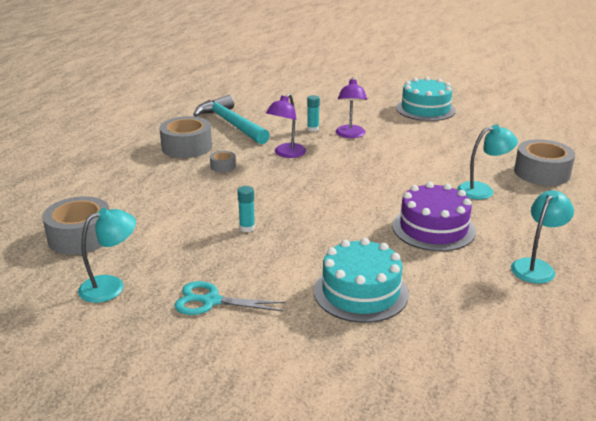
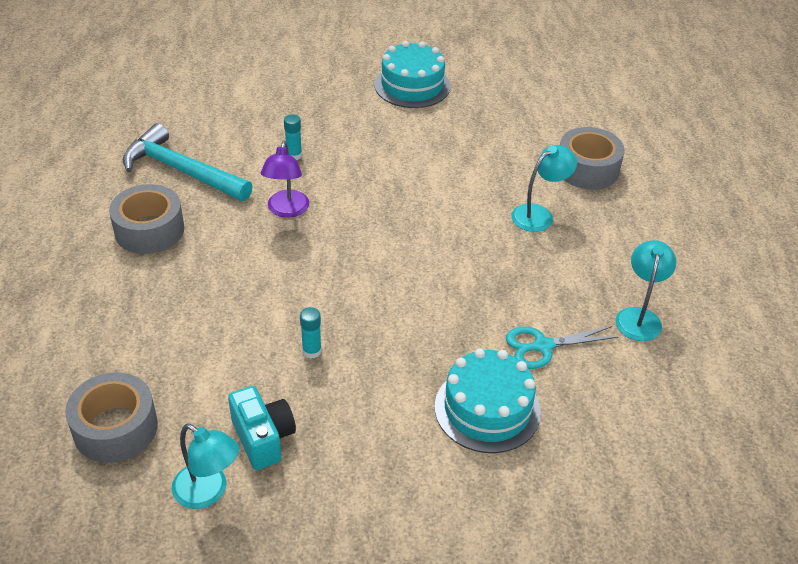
camera: 25 degrees left, 15 degrees up
(111, 286) = (208, 492): turquoise lamp -> turquoise lamp turned 90 degrees clockwise
(174, 266) = (263, 438): none -> turquoise camera
(211, 301) = (337, 475): turquoise scissors -> turquoise scissors (542, 346)
(223, 166) = (219, 254): grey tape -> none
(350, 135) = (346, 156): purple lamp -> none
(433, 228) = (515, 290): purple cake -> none

